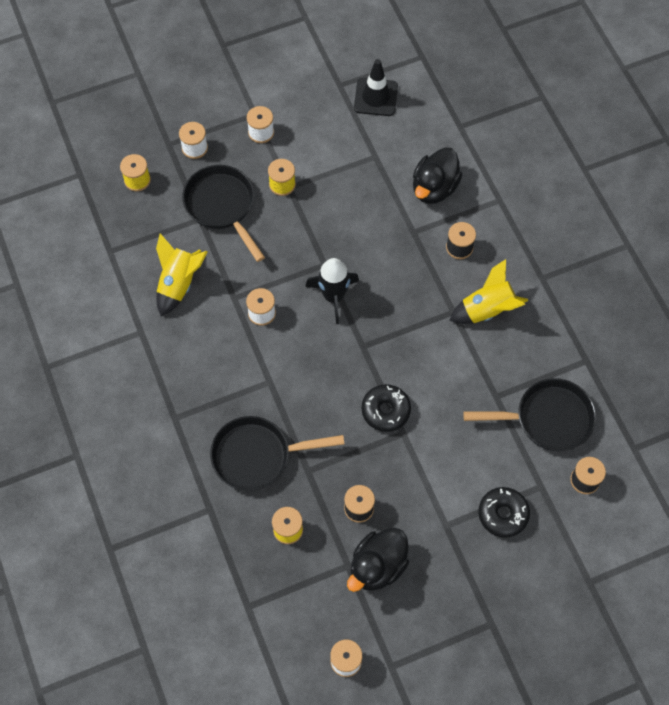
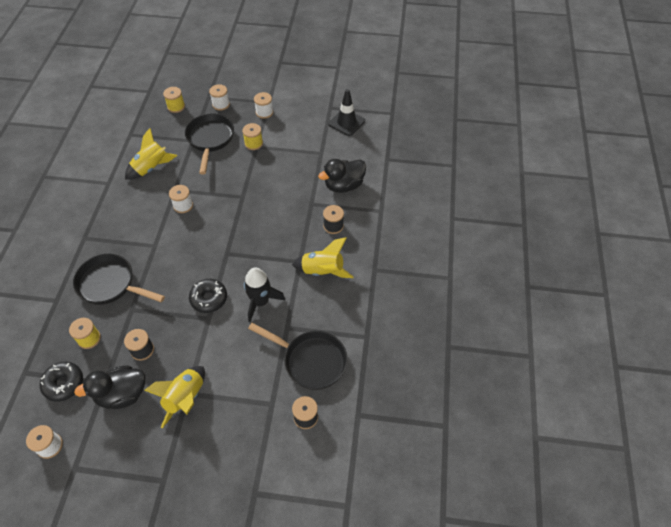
camera: 30 degrees right, 10 degrees down
(333, 296) = (233, 216): black rocket -> black rocket (260, 301)
(448, 531) = (185, 398): none -> yellow rocket
(503, 514) = (231, 408): black donut -> black donut (64, 384)

